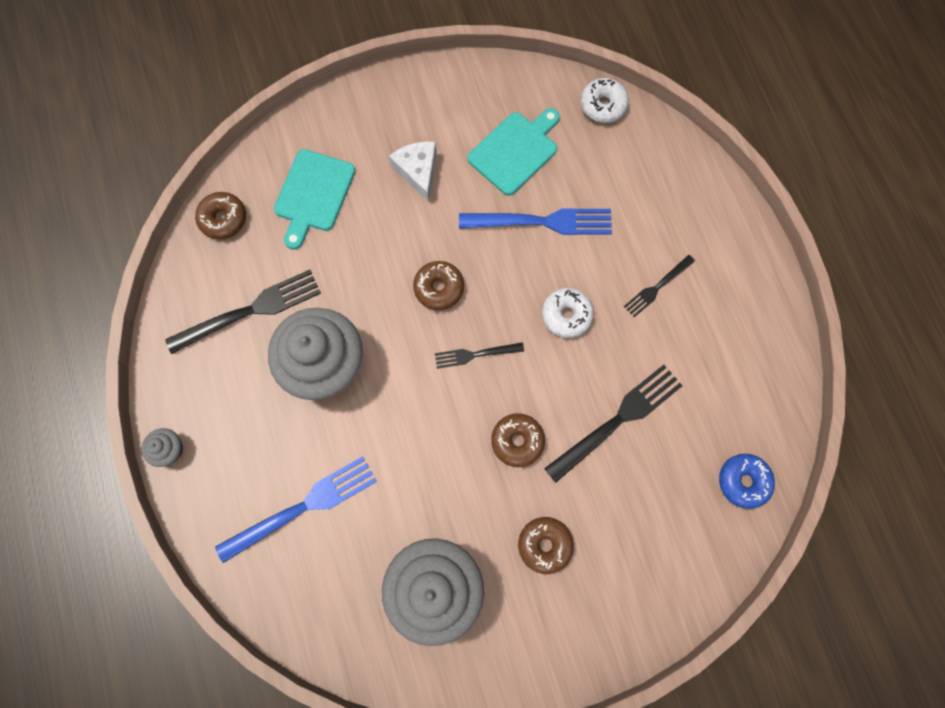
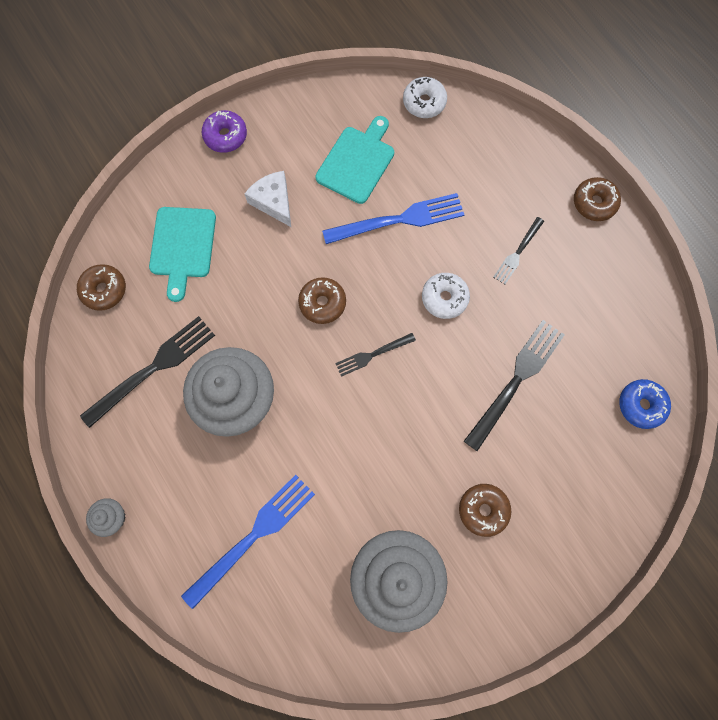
camera: 15 degrees left, 0 degrees up
(388, 91) = (225, 136): none -> purple donut
(517, 441) = (432, 423): brown donut -> brown donut (594, 203)

